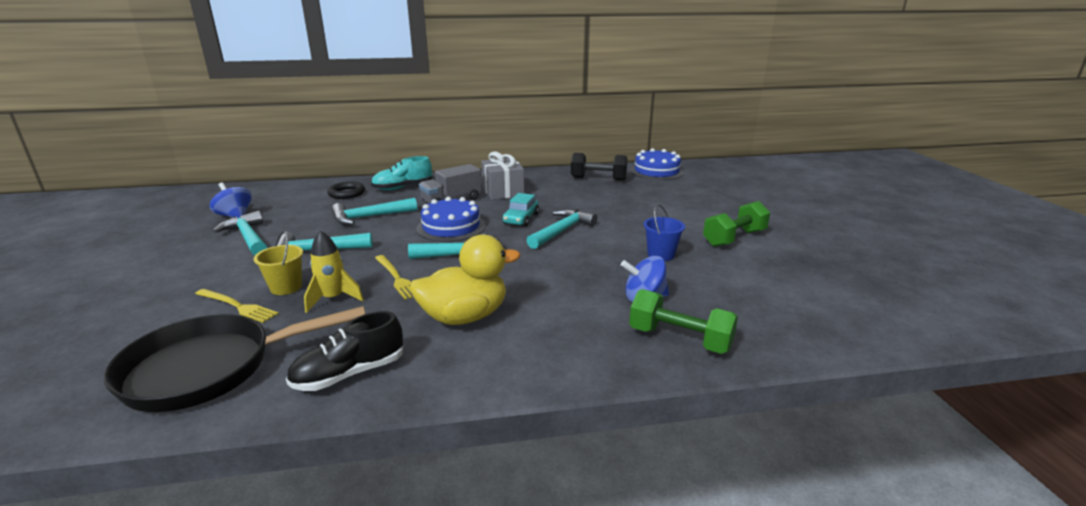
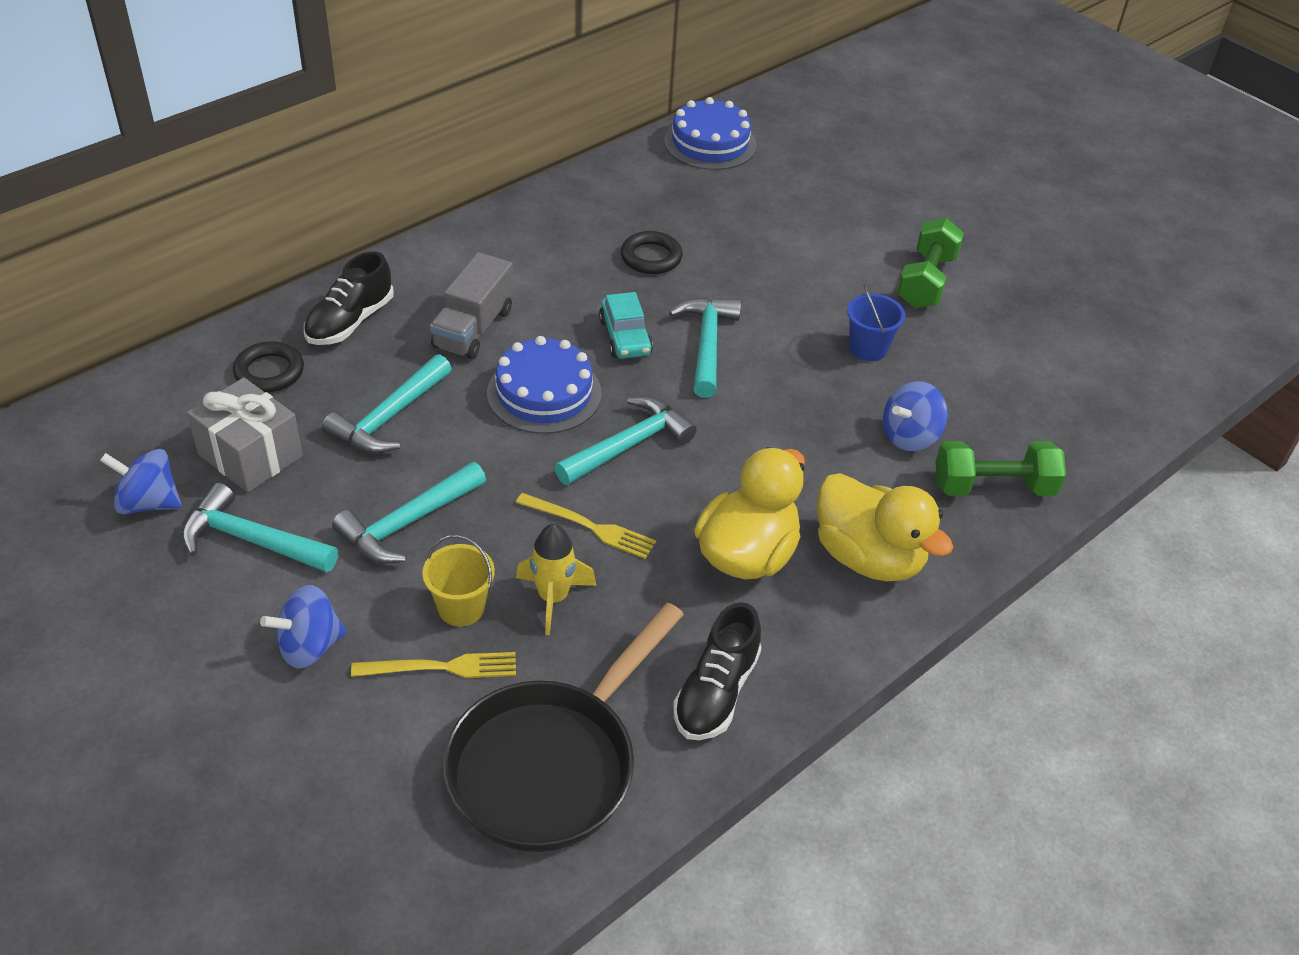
camera: 35 degrees left, 20 degrees up
(202, 278) = (309, 646): none -> blue spinning top
(403, 187) = (350, 321): turquoise shoe -> black shoe
(503, 192) = (529, 277): grey gift -> grey gift (250, 455)
(541, 344) = (868, 557): none -> yellow duck
(573, 198) = (651, 257): none -> black ring
(598, 179) = (642, 192): black dumbbell -> none

